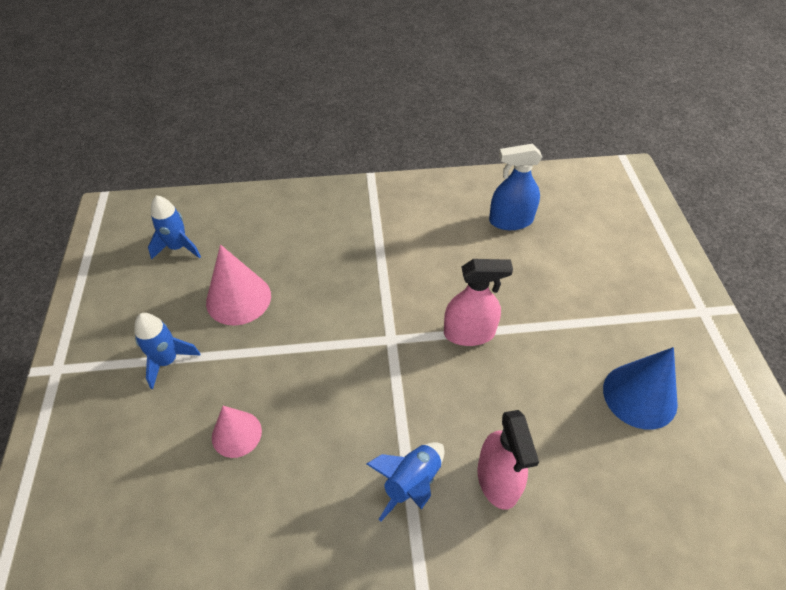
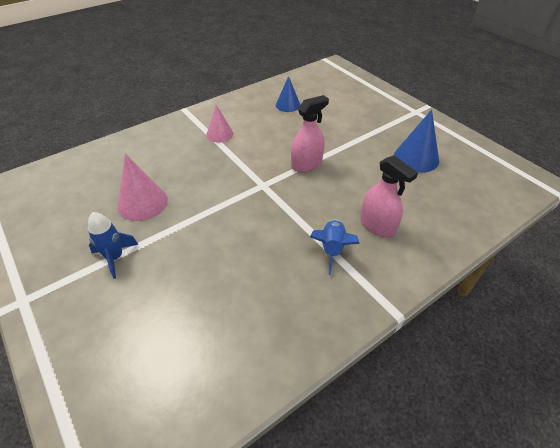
camera: 30 degrees left, 5 degrees down
(178, 247) = (72, 191): blue rocket -> none
(236, 434) = (200, 275): pink cone -> pink cone (219, 134)
(510, 221) = (288, 105): blue spray bottle -> blue cone

